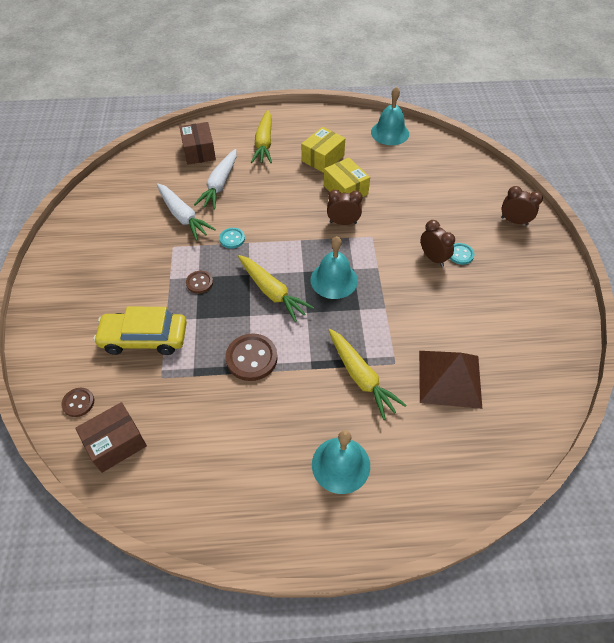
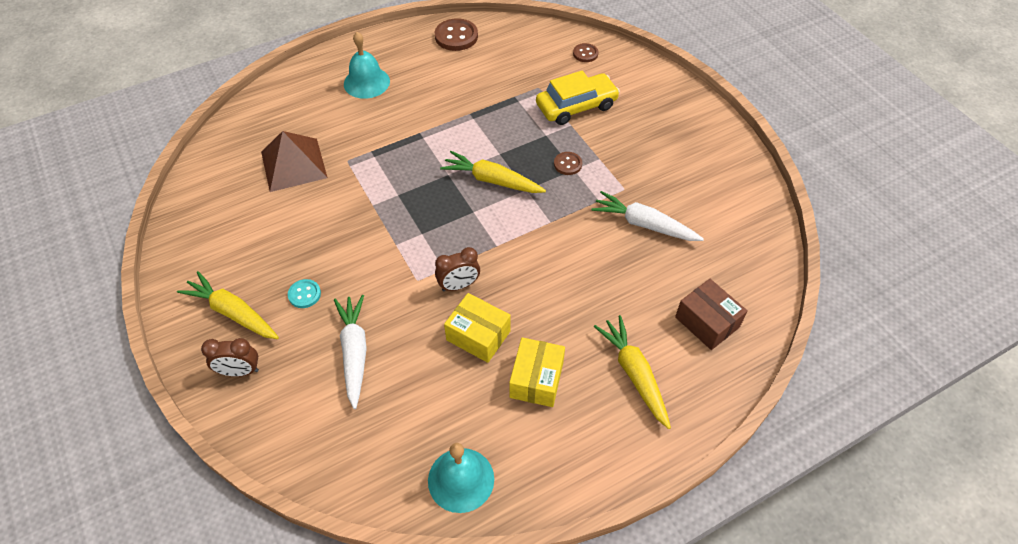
camera: 155 degrees right, 0 degrees up
(116, 443) = (536, 43): brown box -> none
(219, 185) = (638, 281): white carrot -> white carrot (354, 352)
(232, 239) = (570, 219): turquoise button -> none
(251, 358) = (475, 122): brown button -> brown button (456, 36)
(334, 280) = (437, 214): turquoise bell -> none
(361, 377) = (373, 140): yellow carrot -> yellow carrot (232, 312)
(433, 258) = (336, 278): brown clock -> none

